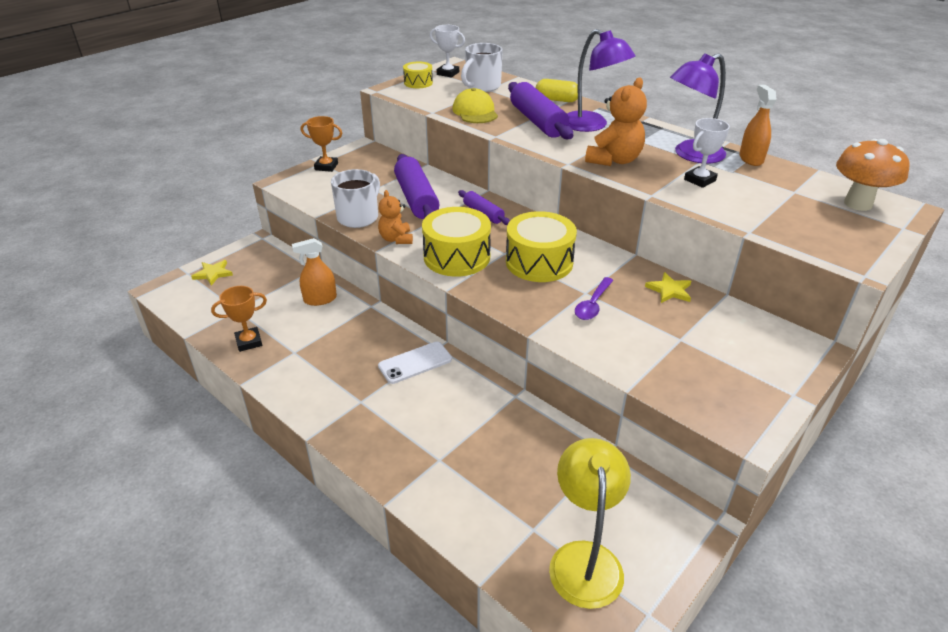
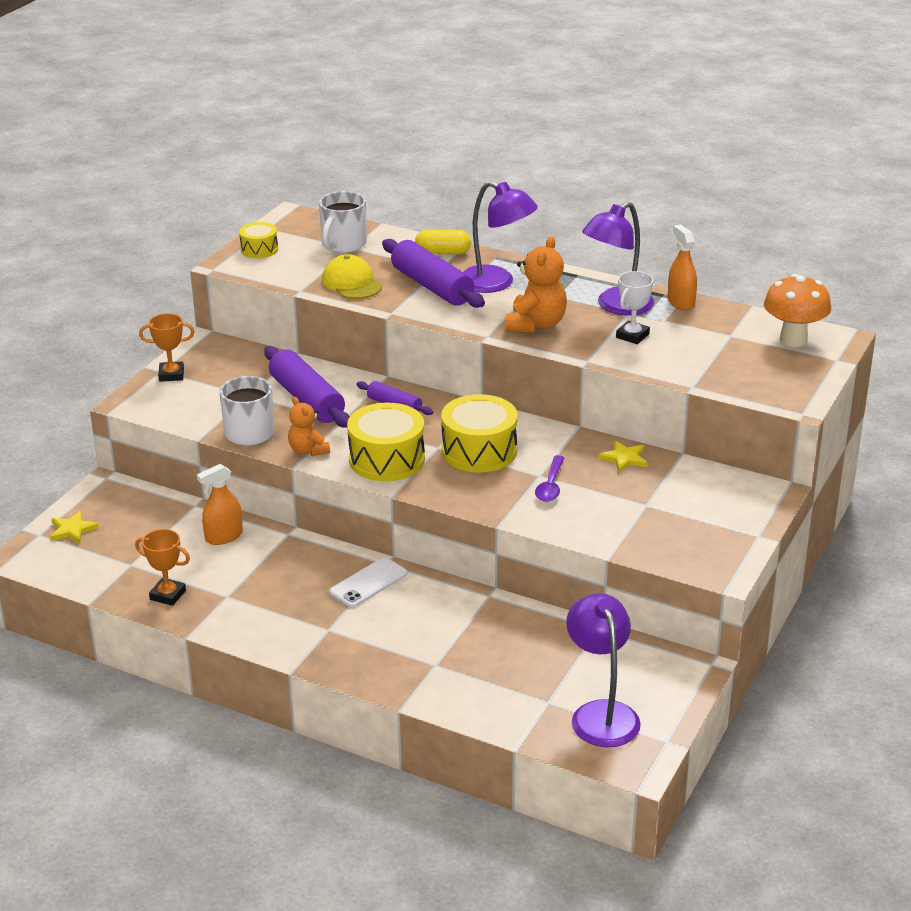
camera: 15 degrees left, 5 degrees down
(249, 342) = (168, 595): orange trophy -> orange trophy turned 60 degrees clockwise
(448, 73) = (290, 230): white trophy -> none
(584, 558) = (601, 713): yellow lamp -> purple lamp

